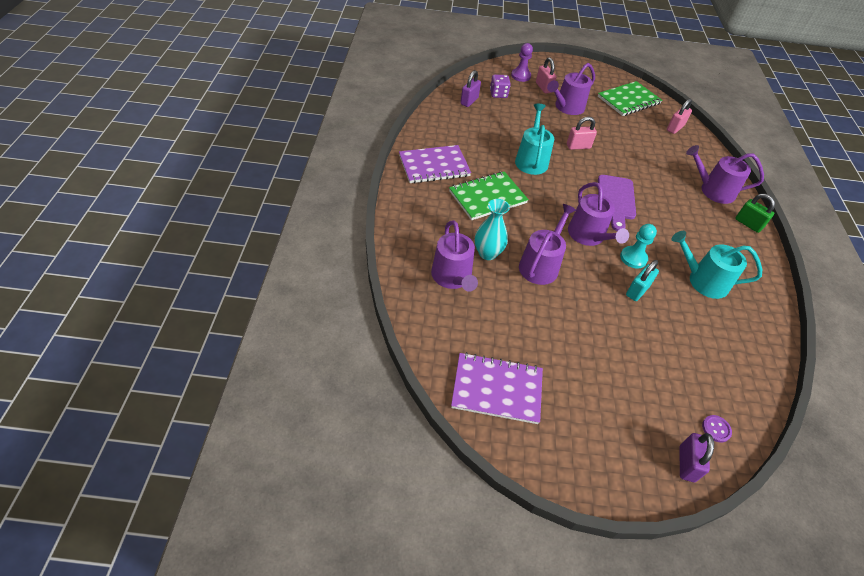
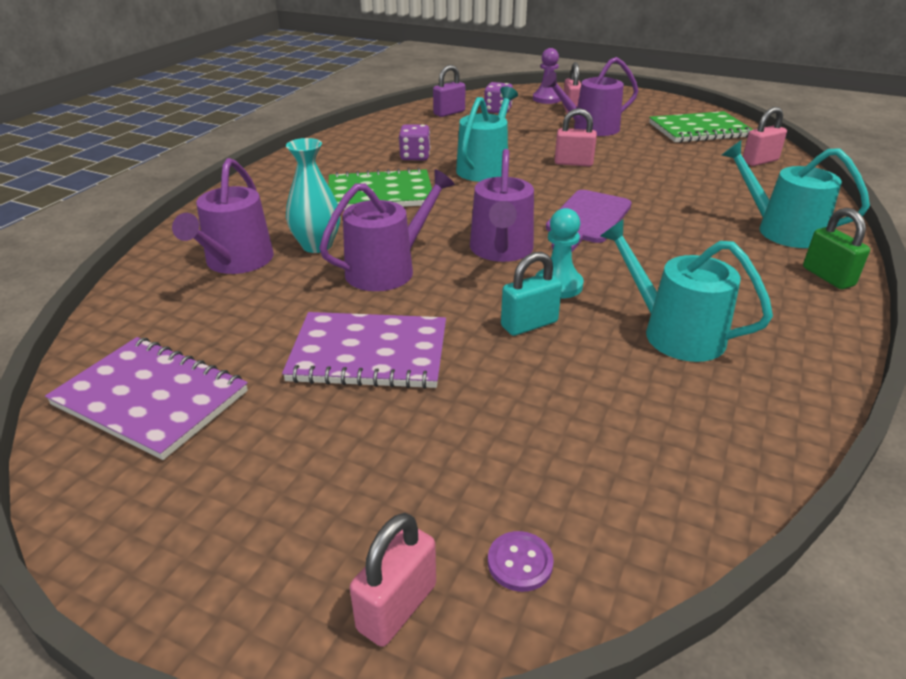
camera: 25 degrees right, 15 degrees down
(434, 166) = (336, 159): purple notebook -> purple notebook (369, 353)
(481, 155) = (415, 156): none -> purple dice
(686, 463) = (397, 607): purple padlock -> pink padlock
(713, 190) = (782, 230): purple watering can -> turquoise watering can

